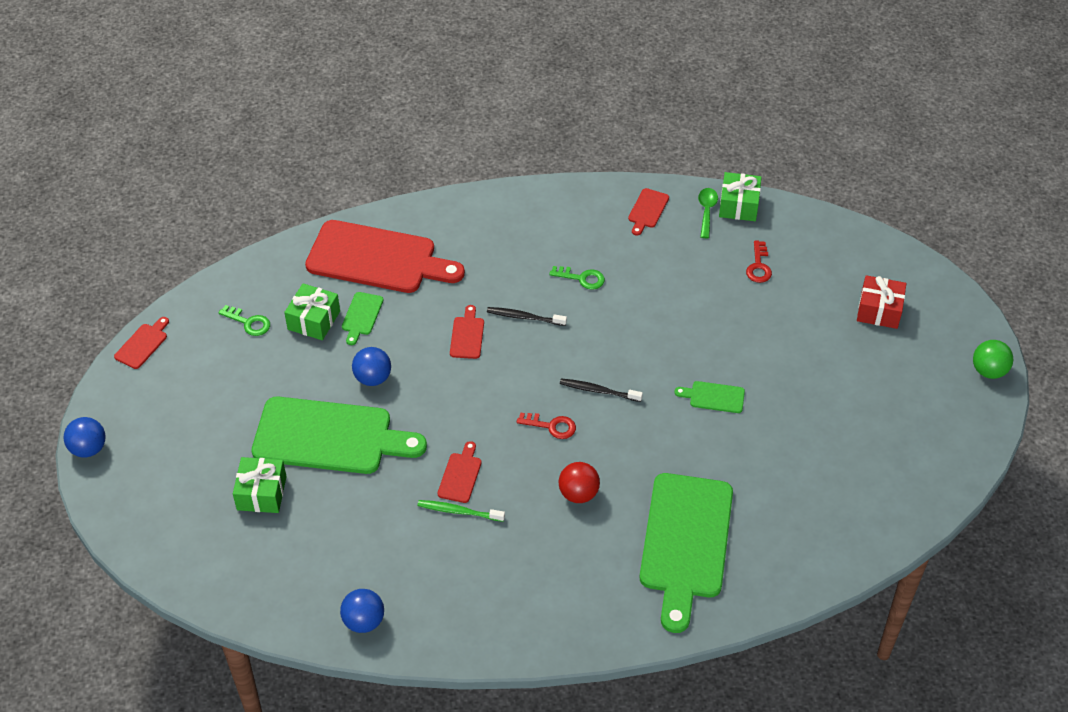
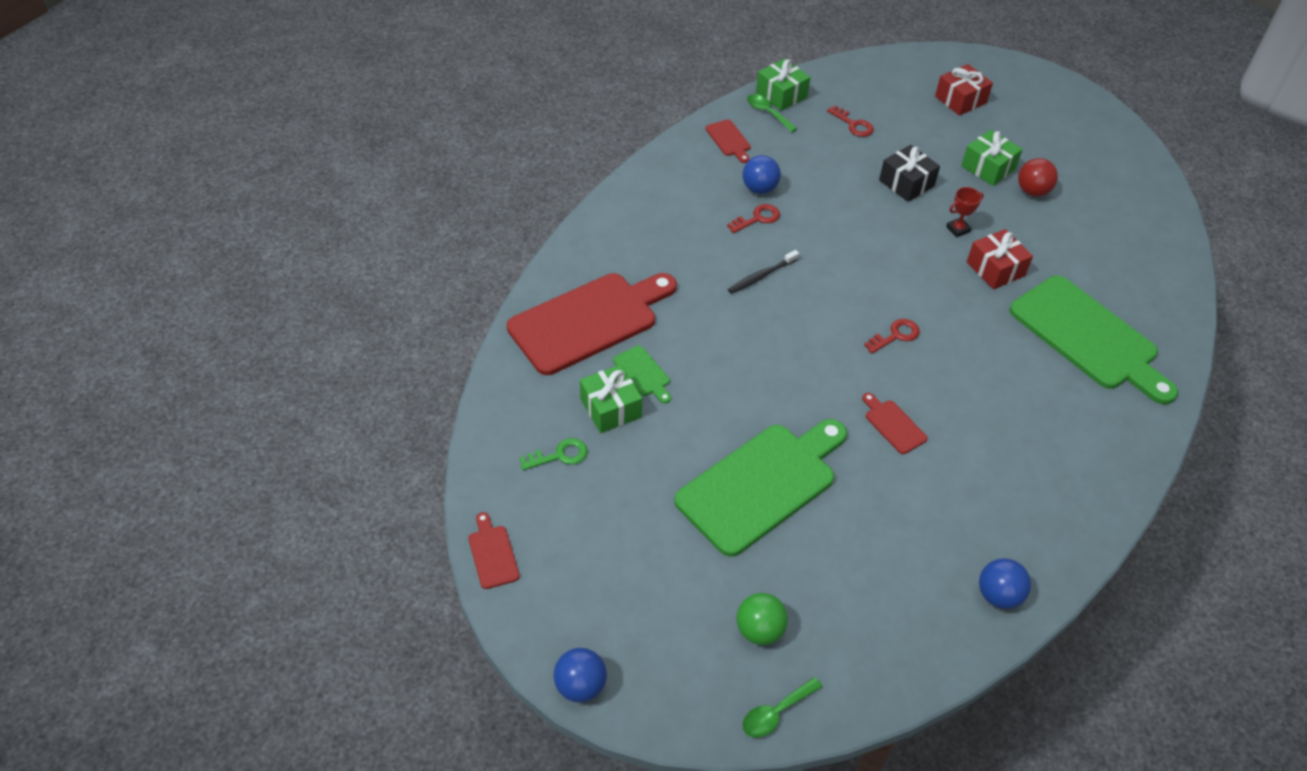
camera: 50 degrees left, 0 degrees up
(156, 555) = (776, 713): none -> green spoon
(261, 493) = (779, 577): green gift -> green gift (988, 167)
(373, 378) = (724, 412): blue ball -> blue ball (759, 189)
(459, 511) = (932, 451): green toothbrush -> none
(467, 335) = (742, 322): red cutting board -> none
(578, 494) = (982, 365): red ball -> red ball (1032, 191)
(582, 278) = (757, 218): green key -> red key
(598, 391) = (886, 285): black toothbrush -> none
(695, 444) = (995, 269): none -> red gift
(714, 397) = (958, 229): green cutting board -> red trophy
(729, 337) = (906, 183): none -> black gift
(988, 371) = (1068, 90): green ball -> green ball (759, 630)

